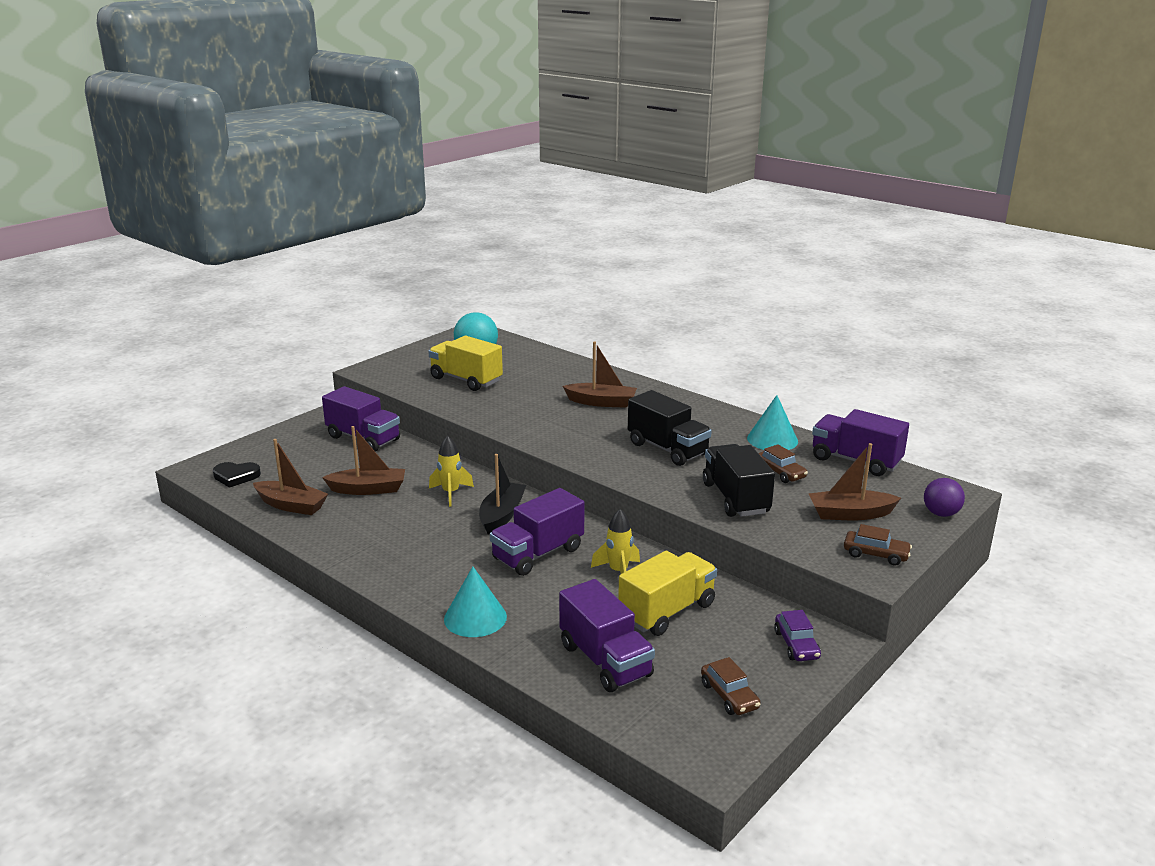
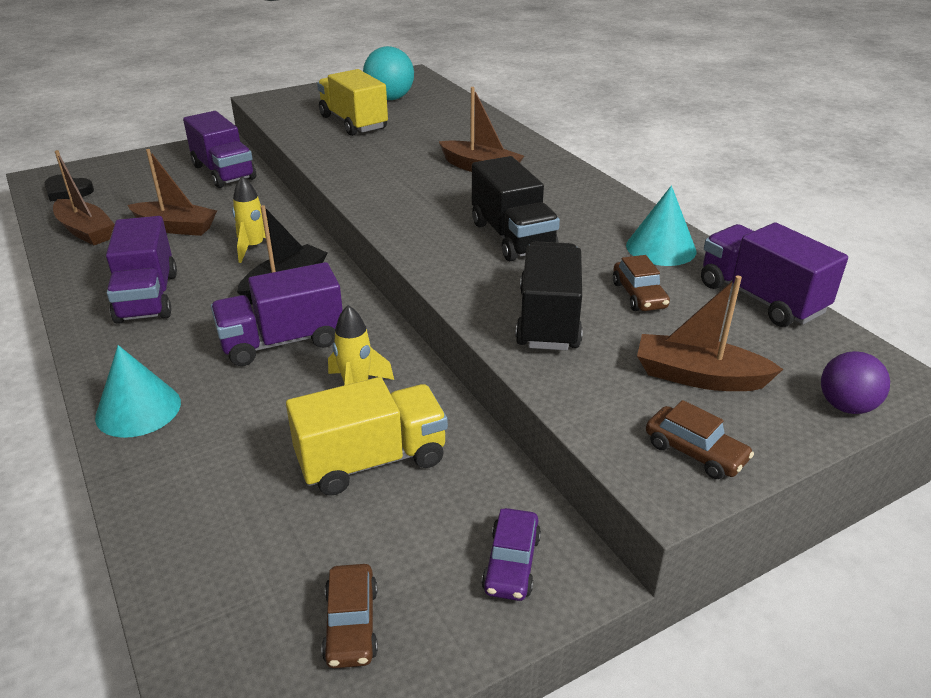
camera: 20 degrees right, 10 degrees up
(605, 660) = (234, 514): purple truck -> purple truck (147, 297)

